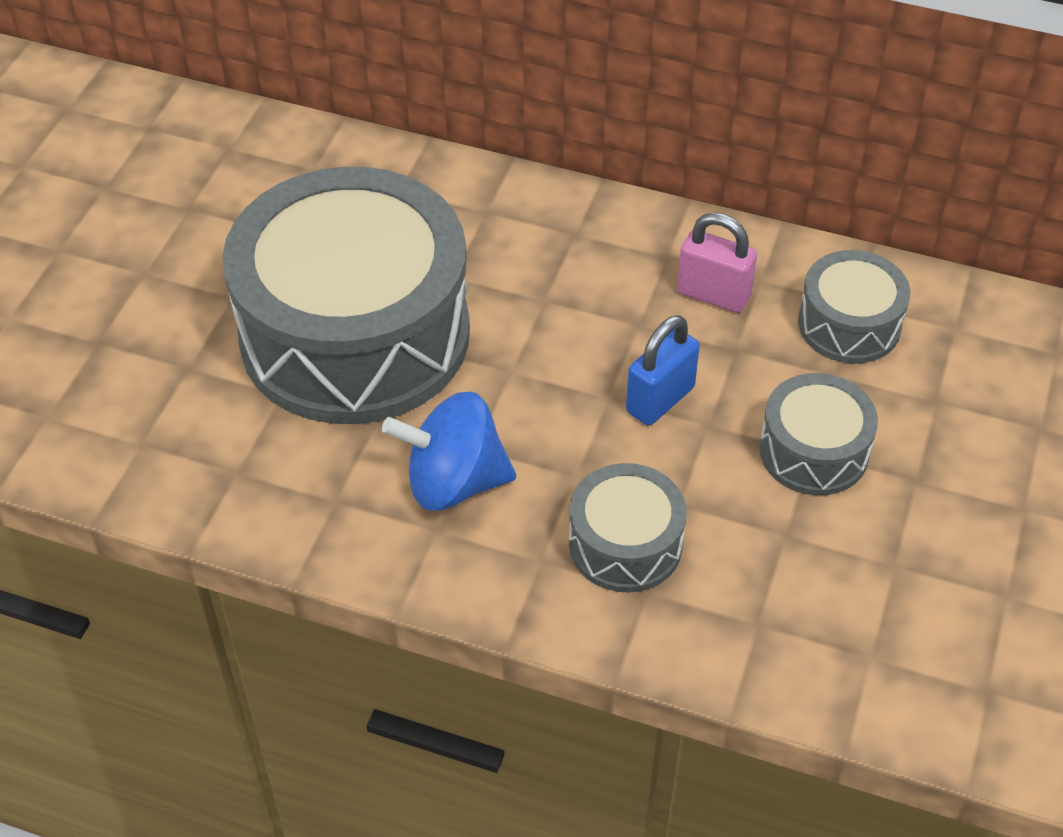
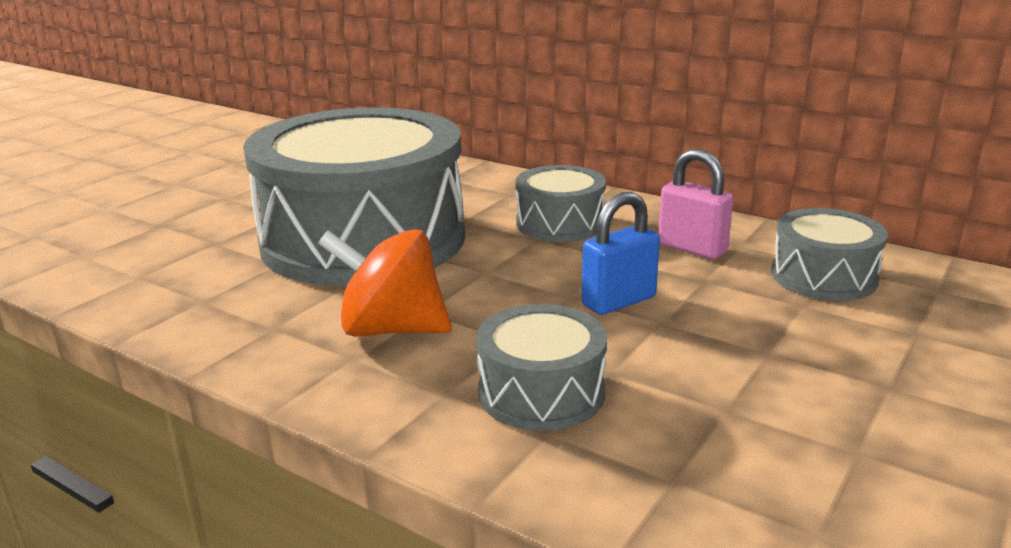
camera: 15 degrees right, 25 degrees down
(454, 482) = (391, 329): blue spinning top -> orange spinning top
(813, 451) = (772, 351): grey drum -> grey drum (560, 223)

